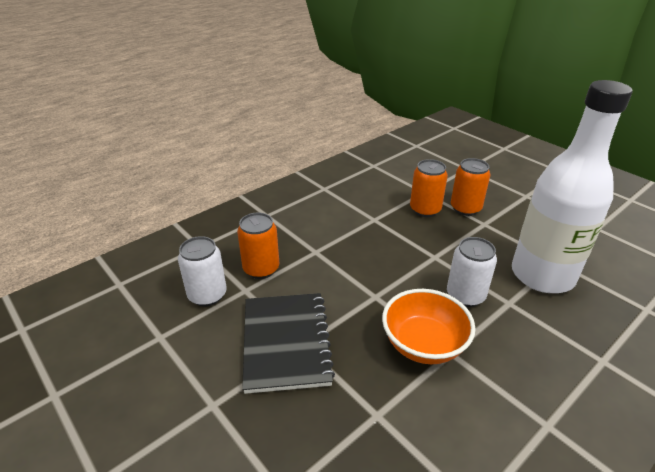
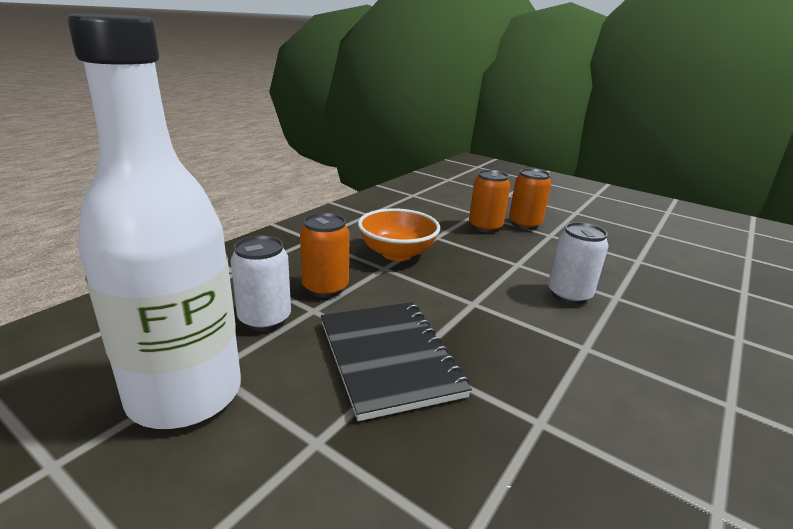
camera: 15 degrees left, 10 degrees down
(423, 344) = (552, 343): orange bowl -> orange bowl (397, 253)
(542, 275) = (632, 272): white bottle -> white bottle (185, 394)

